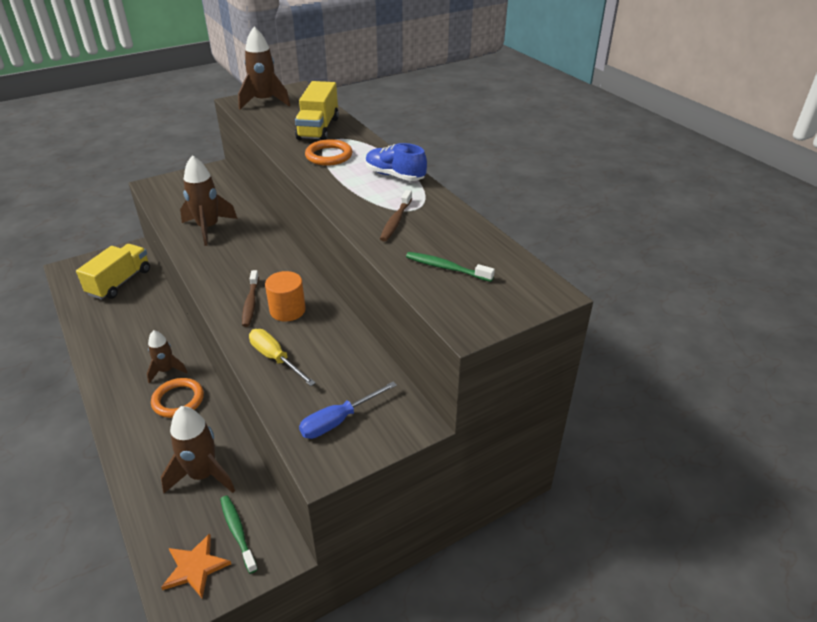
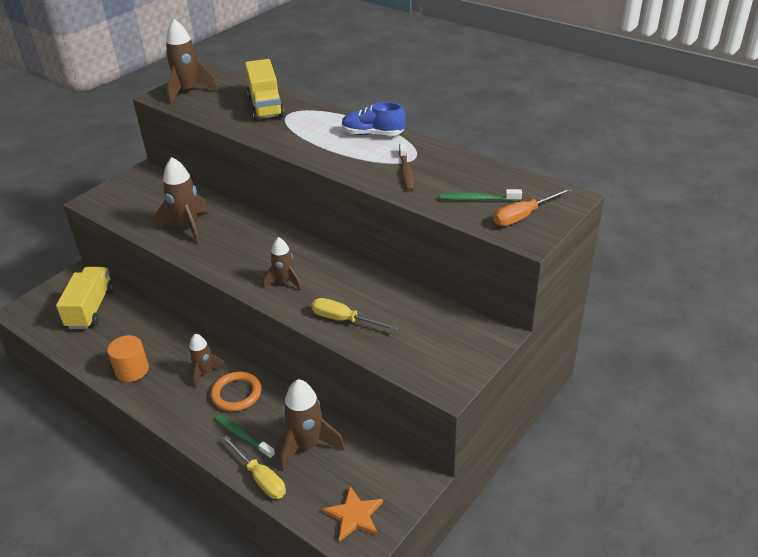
camera: 20 degrees left, 0 degrees up
(140, 492) = (260, 478): none -> yellow screwdriver
(237, 532) = (371, 477): green toothbrush -> green toothbrush (243, 436)
(250, 303) = (284, 282): brown toothbrush -> brown rocket
(287, 310) = (323, 278): orange cylinder -> orange cylinder (132, 370)
(329, 156) = (298, 129): orange ring -> none
(338, 420) = (435, 351): blue screwdriver -> none
(481, 299) = (523, 216): none -> orange screwdriver

